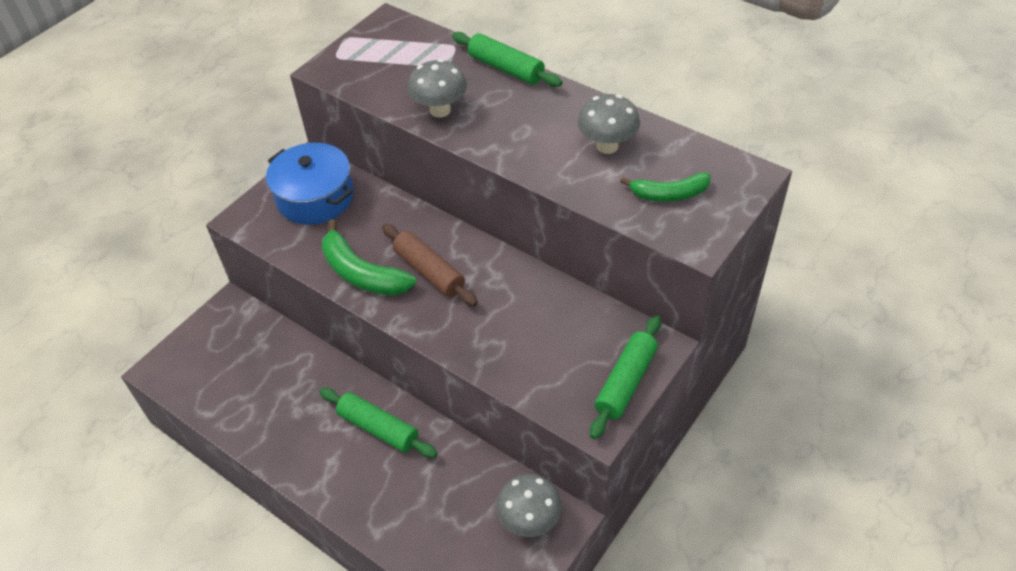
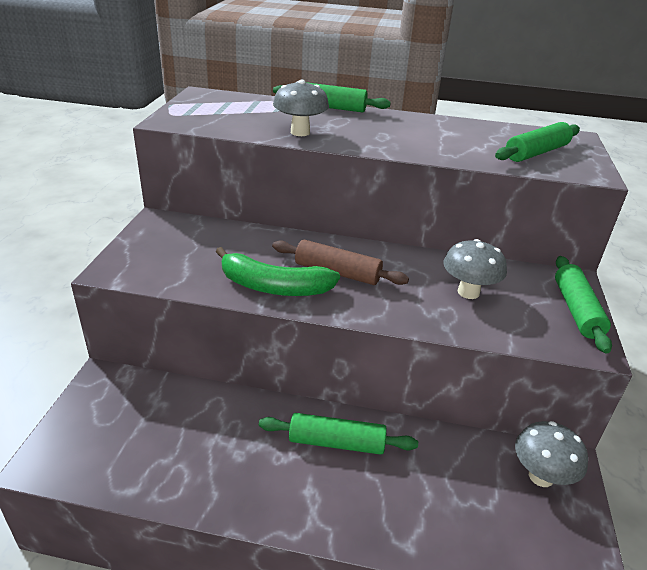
camera: 30 degrees left, 15 degrees down
(315, 197) = (181, 242): blue pot -> none
(607, 146) = (458, 135): grey mushroom -> grey mushroom (468, 292)
(669, 194) = (536, 153): green banana -> green rolling pin

